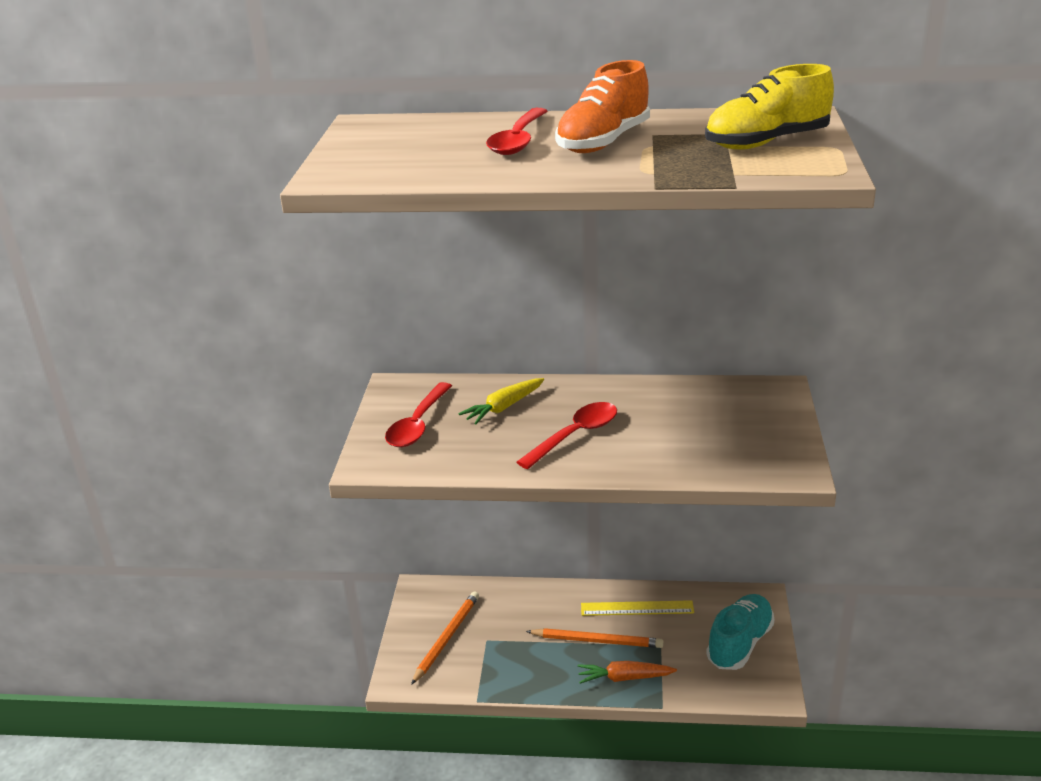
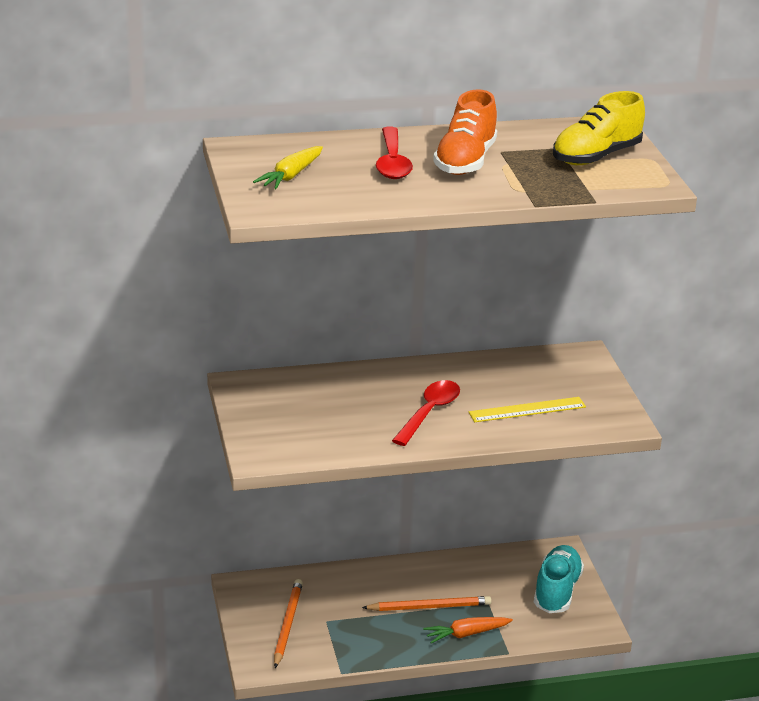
camera: 20 degrees left, 0 degrees up
(418, 424) = (282, 417): red spoon -> none
(503, 407) = (352, 394): yellow carrot -> yellow carrot (291, 176)
(637, 608) = (454, 574): yellow ruler -> yellow ruler (527, 410)

